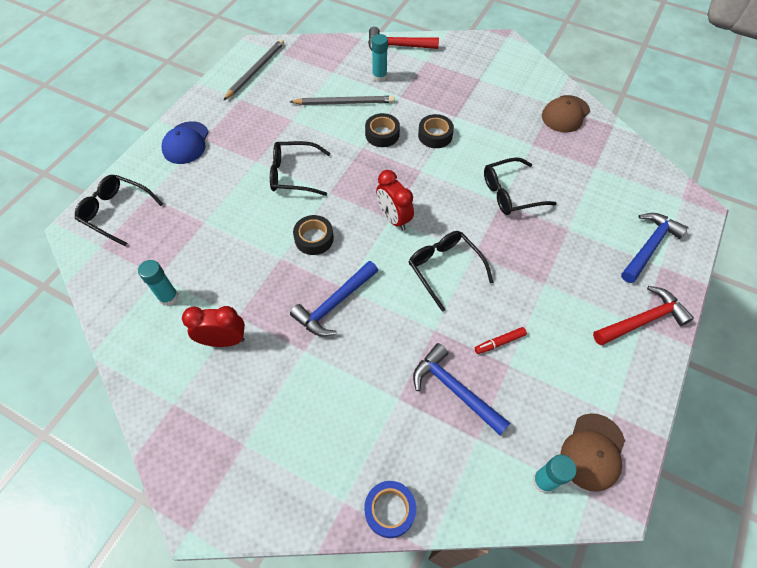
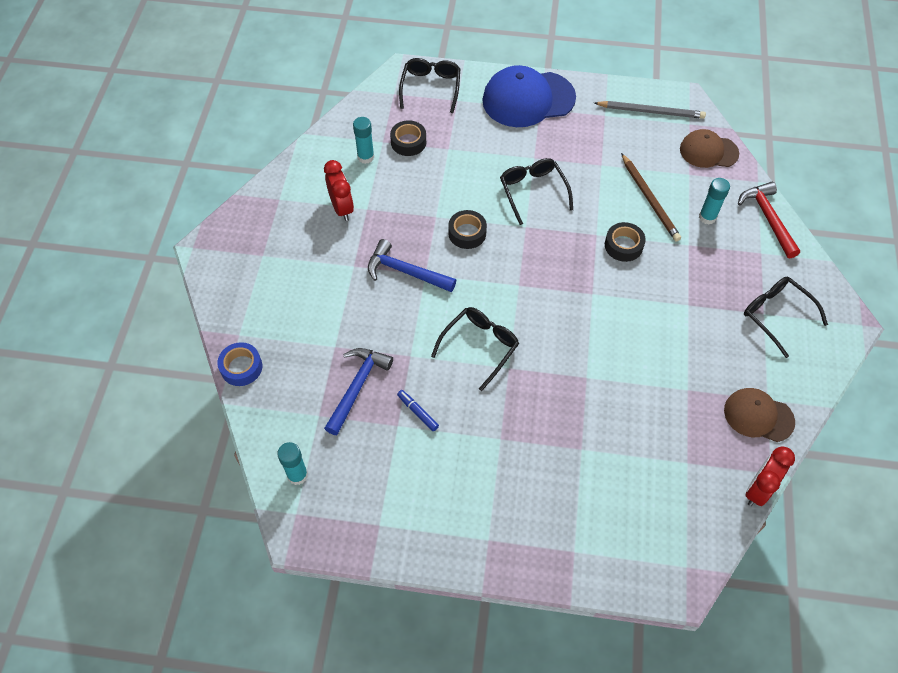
camera: 70 degrees right, 0 degrees up
(186, 143) = (528, 99): blue cap -> blue cap, size x1.67
(344, 103) = (649, 199): grey pencil -> brown pencil
(394, 218) = (519, 288): red clock -> red clock (758, 489)
(435, 135) = (648, 293): black tape -> black tape (408, 142)
(500, 342) = (418, 412): red marker -> blue marker
(510, 193) = (603, 383): black glasses -> black glasses (776, 315)
(592, 452) = (336, 511): brown cap -> brown cap (708, 151)
(642, 320) = (494, 539): red hammer -> none
(649, 246) = (595, 536): blue hammer -> none

